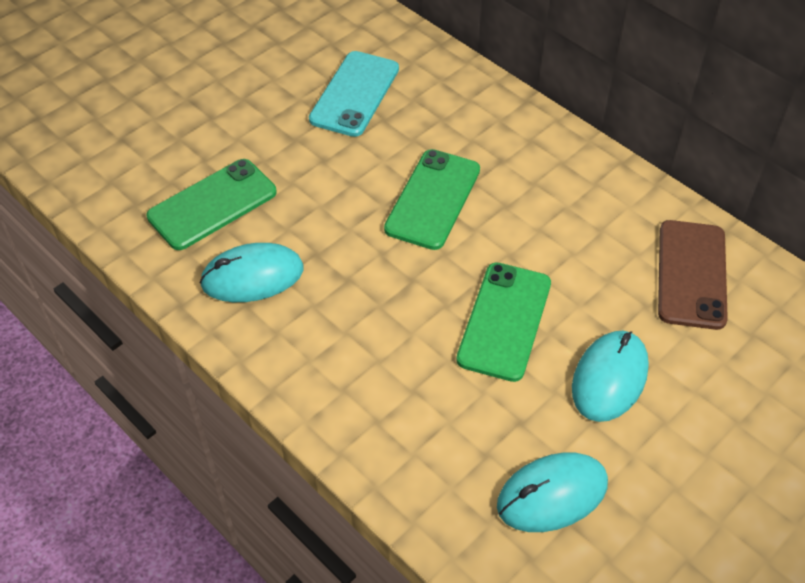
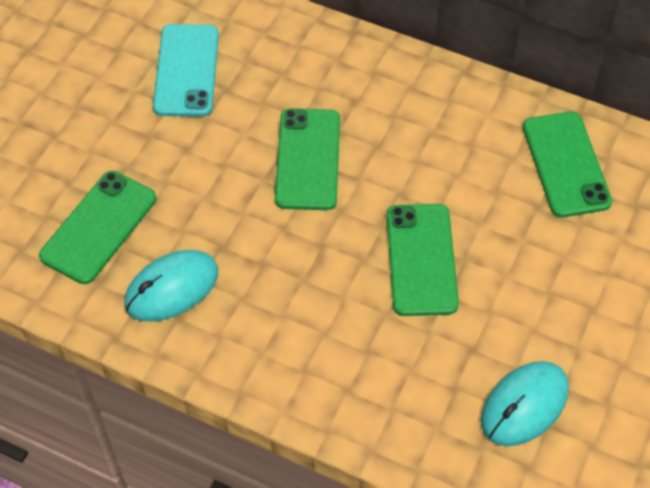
camera: 20 degrees left, 5 degrees up
(609, 378) = (532, 284): turquoise mouse -> none
(691, 274) = (566, 164): brown phone -> green phone

